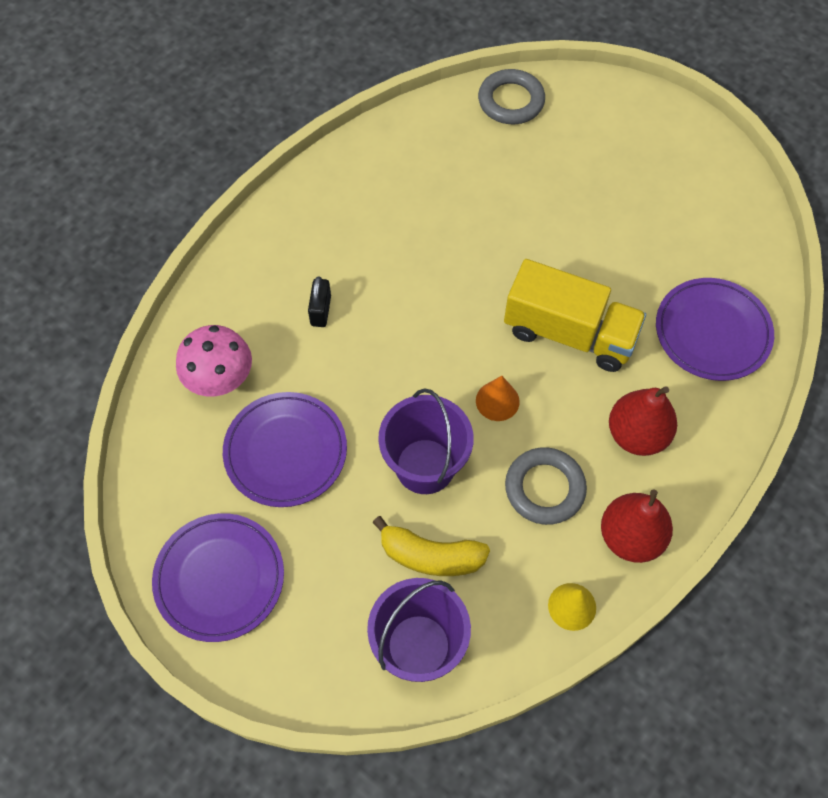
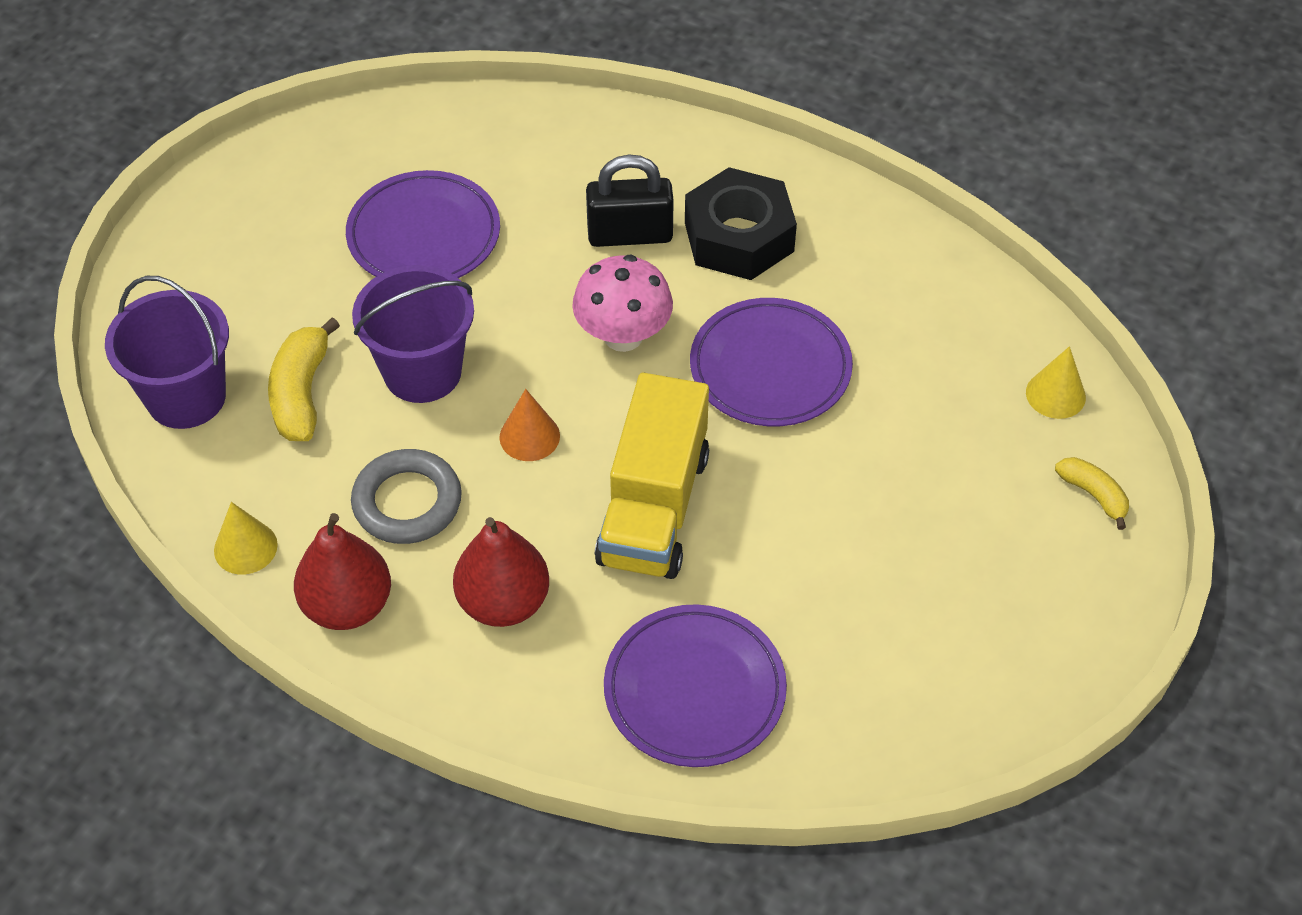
camera: 80 degrees right, 10 degrees down
(219, 578) = (257, 205): purple plate -> purple plate (770, 368)
(220, 379) = (512, 158): pink mushroom -> pink mushroom (623, 336)
(320, 310) = (630, 234): black padlock -> black padlock, size x1.59
(339, 244) = (739, 237): none -> black nut
(511, 101) = (1055, 394): grey ring -> yellow cone
(589, 101) = (1093, 495): none -> yellow banana

